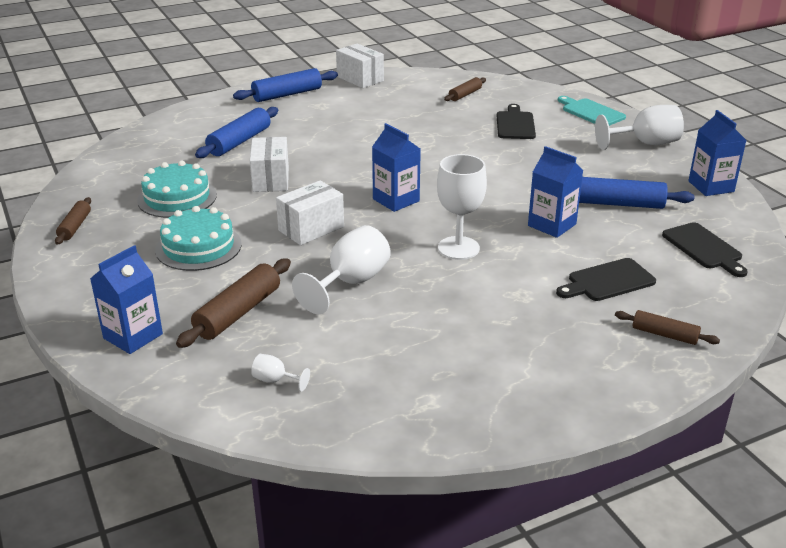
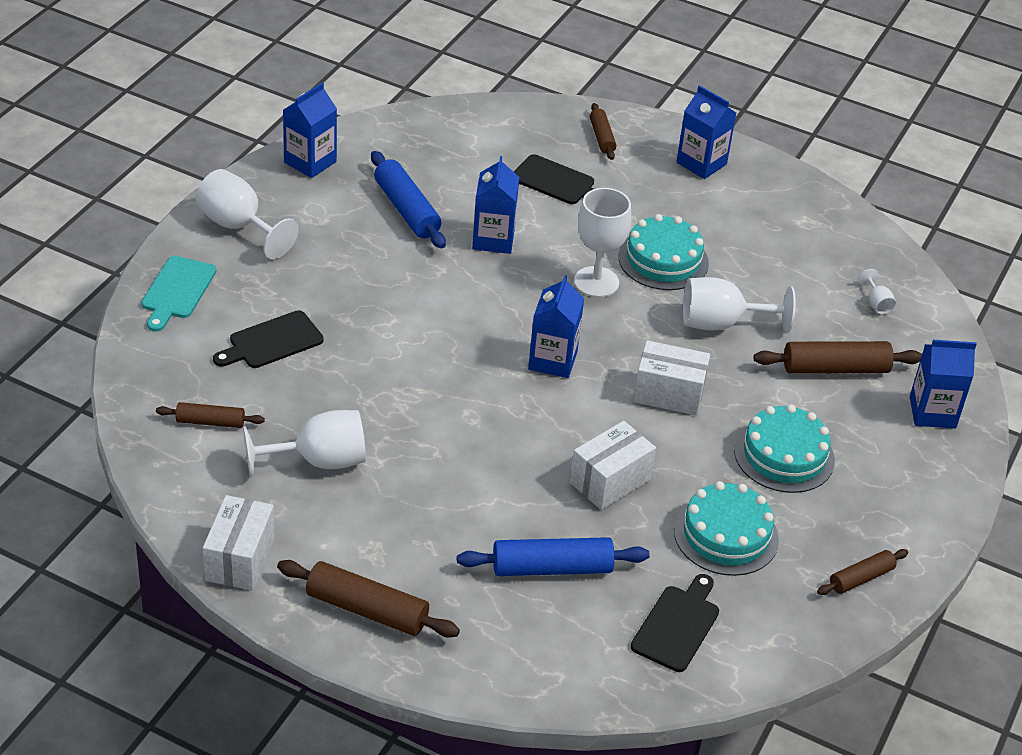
camera: 130 degrees left, 10 degrees up
(287, 94) = (367, 609): blue rolling pin -> brown rolling pin
(400, 111) = (319, 461): none -> white goblet
(454, 290) = (663, 260): none -> turquoise cake
(577, 378) = (701, 163): none -> blue carton
(704, 248) = (444, 143): black cutting board -> black cutting board (677, 625)

